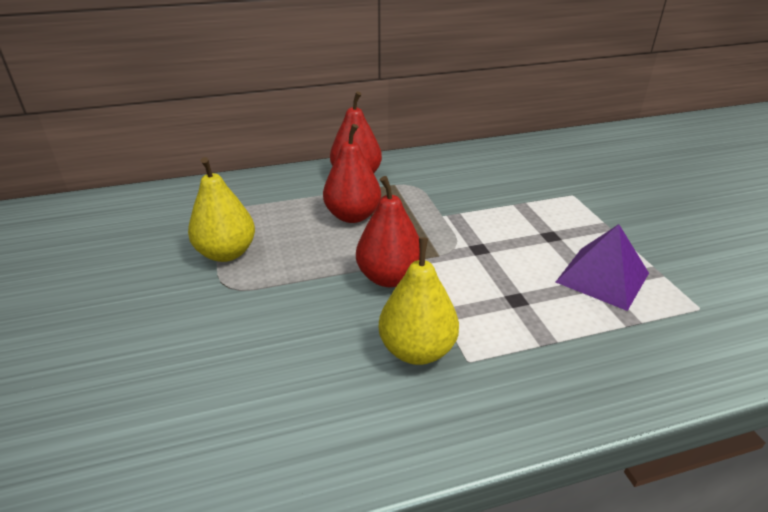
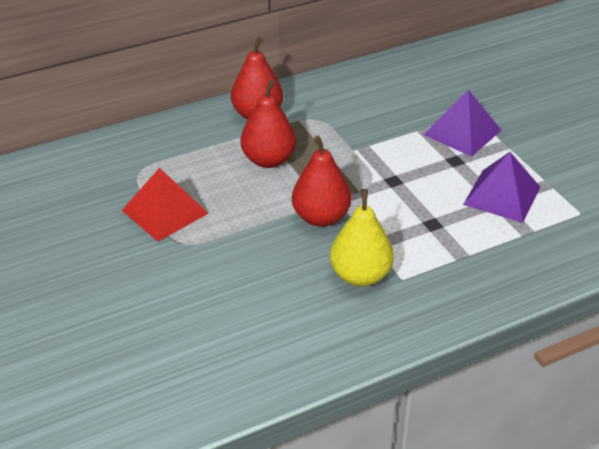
camera: 10 degrees left, 5 degrees up
(226, 253) = (165, 212): yellow pear -> red pyramid
(561, 210) = (462, 132): none -> purple pyramid

